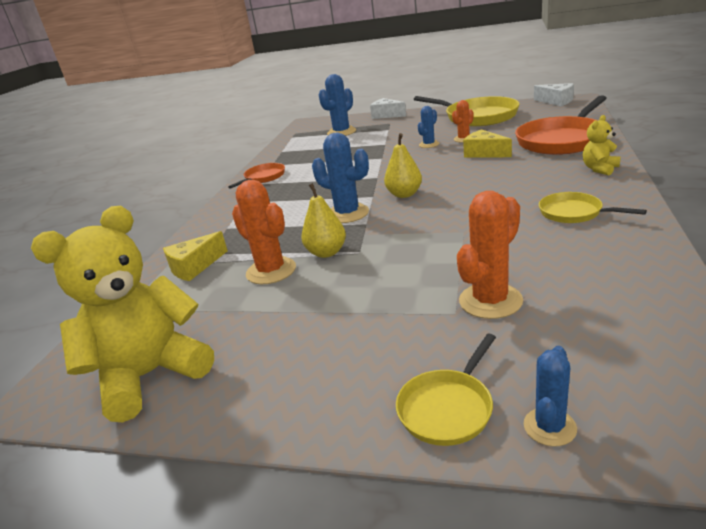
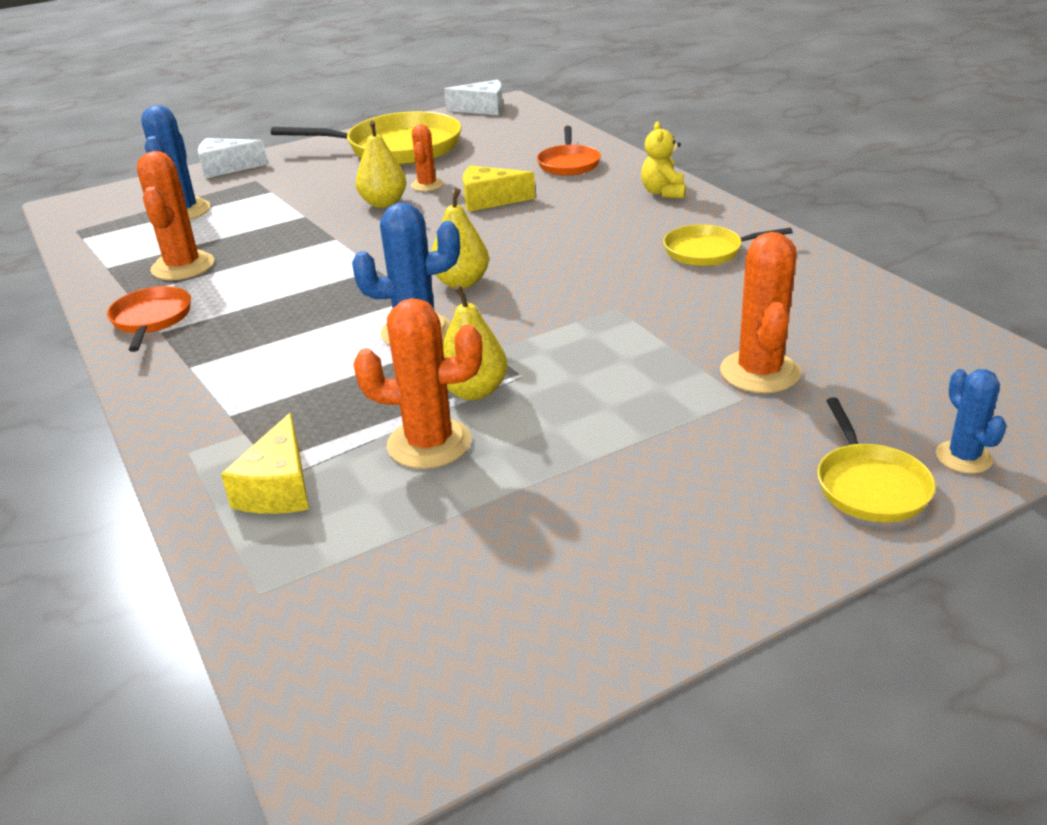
camera: 45 degrees left, 5 degrees up
(150, 375) = (482, 638): yellow teddy bear -> none
(306, 157) = (183, 266): none -> orange cactus
(429, 144) = (383, 203): blue cactus -> yellow pear
(562, 140) = (568, 164): orange pan -> orange pan, size x0.53

